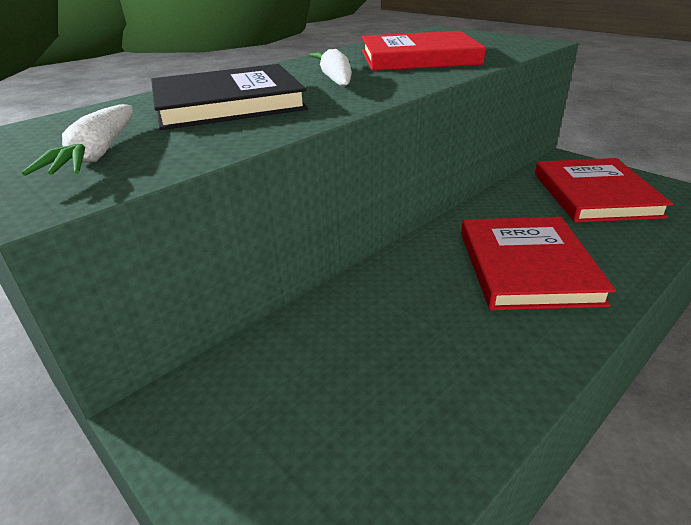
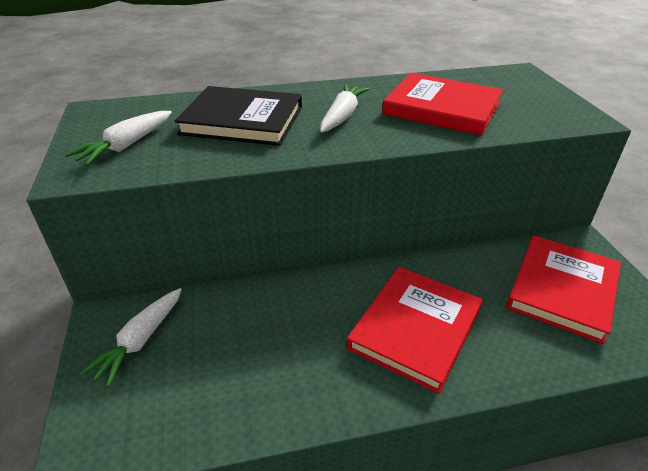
camera: 30 degrees right, 5 degrees up
(245, 415) = (140, 341): none -> white carrot

